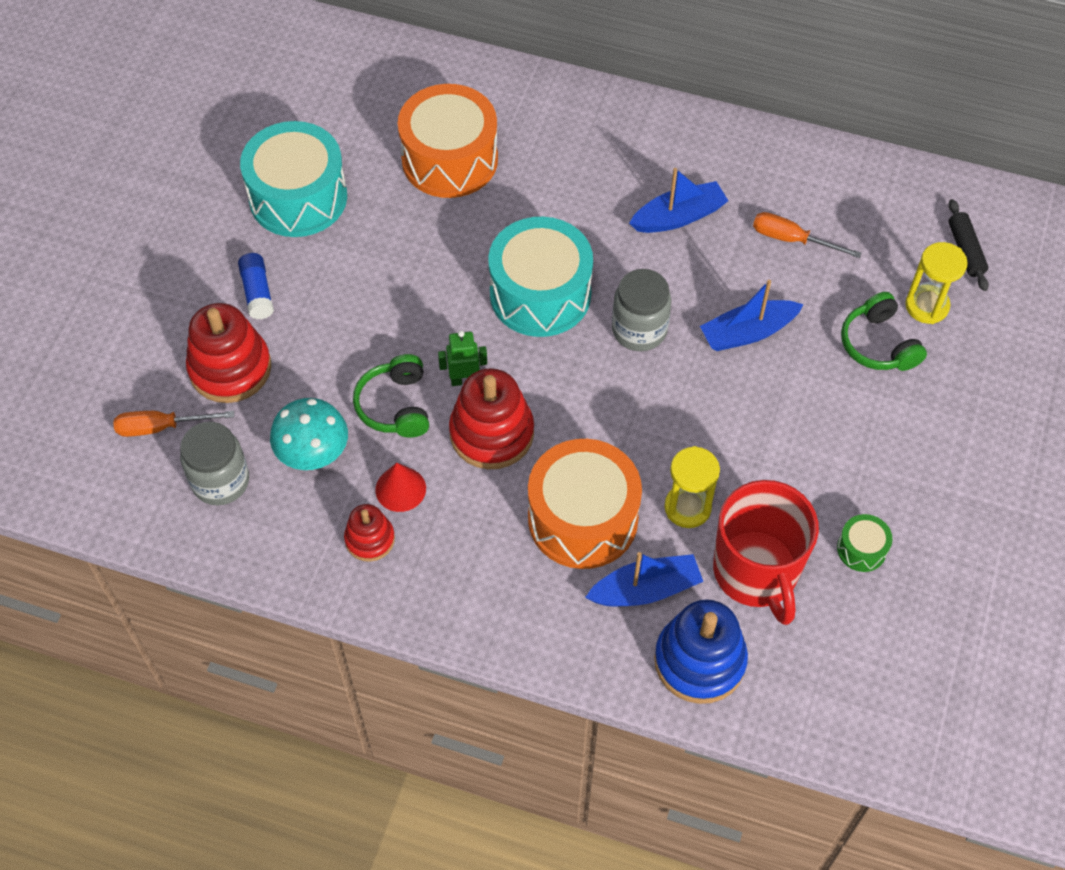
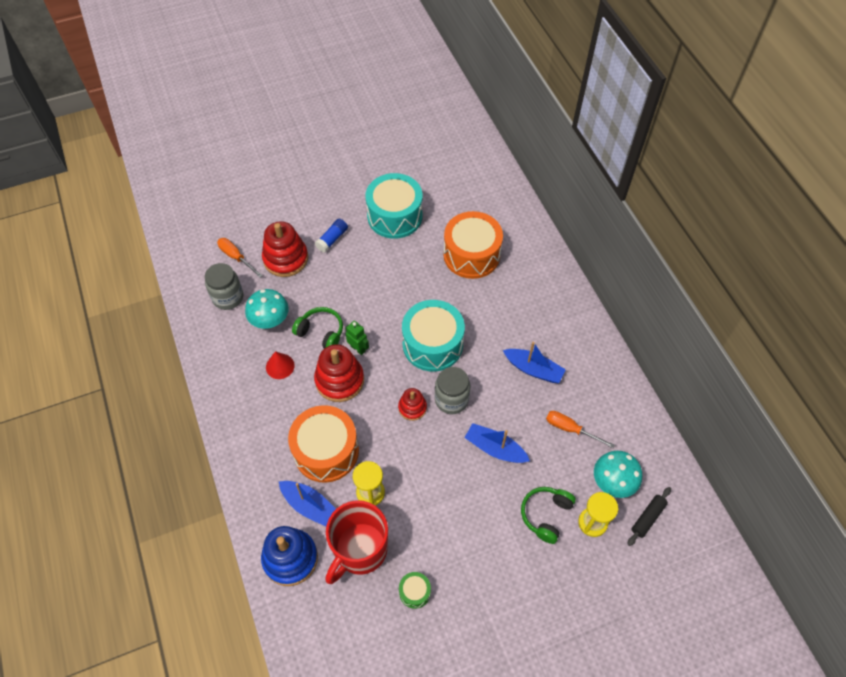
camera: 50 degrees right, 0 degrees up
(370, 539) = (245, 373): red stacking toy -> red stacking toy (412, 407)
(396, 405) = (321, 332): green headphones -> green headphones turned 75 degrees clockwise
(791, 239) = (570, 429): orange screwdriver -> orange screwdriver turned 45 degrees counterclockwise
(894, 249) = (613, 482): none -> turquoise mushroom

